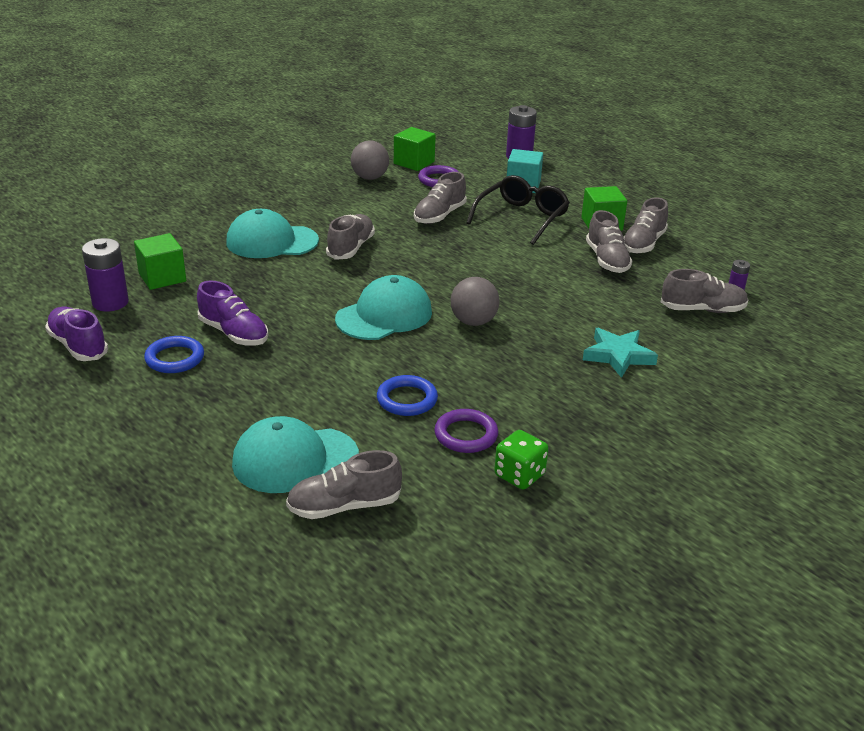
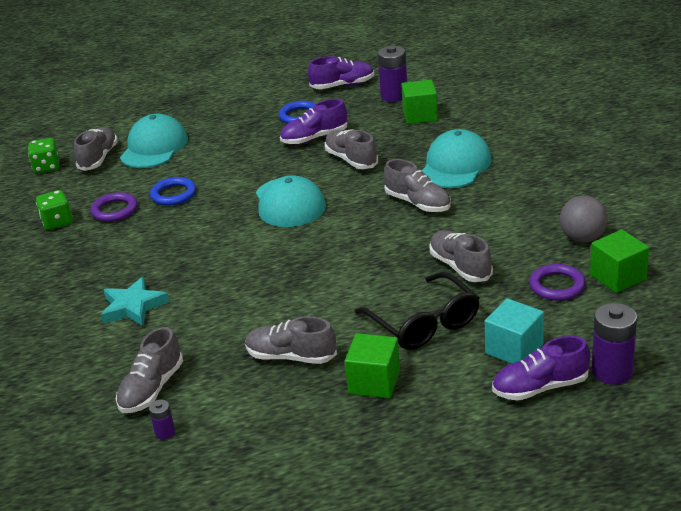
camera: 120 degrees right, 0 degrees up
(391, 555) = (47, 167): none -> green dice
(473, 322) = (245, 243): grey ball -> none
(553, 174) = (540, 387): none -> purple shoe
(643, 244) = (307, 399): grey shoe -> grey shoe (351, 160)

